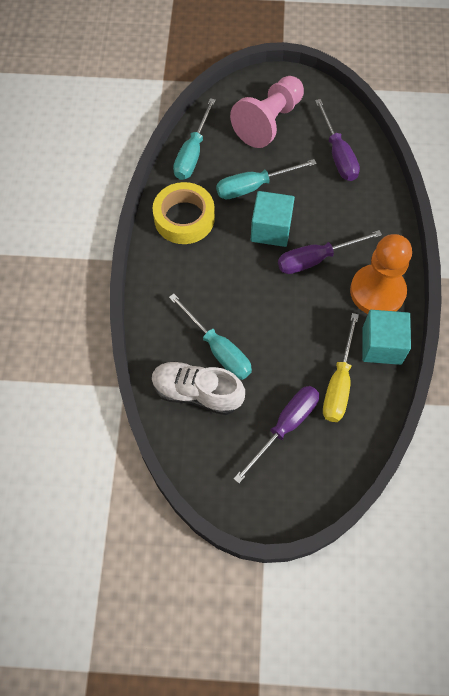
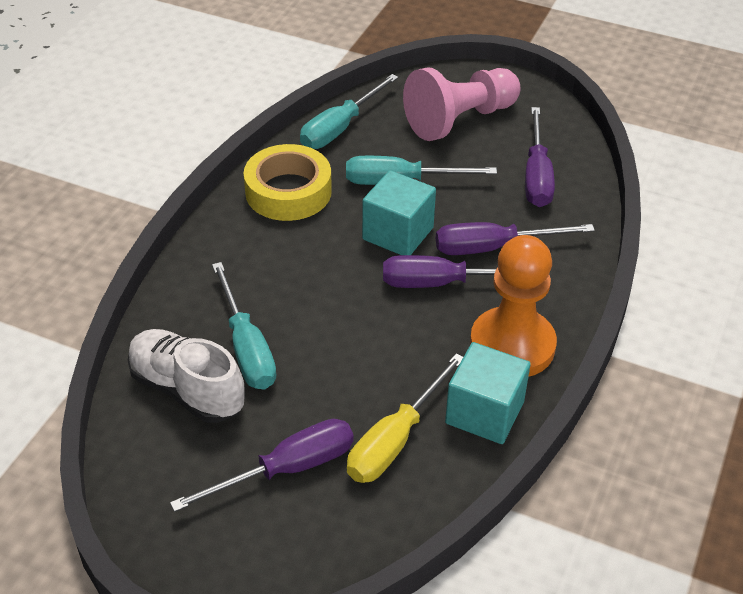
camera: 20 degrees right, 20 degrees down
(335, 221) = (493, 247): none -> purple screwdriver

